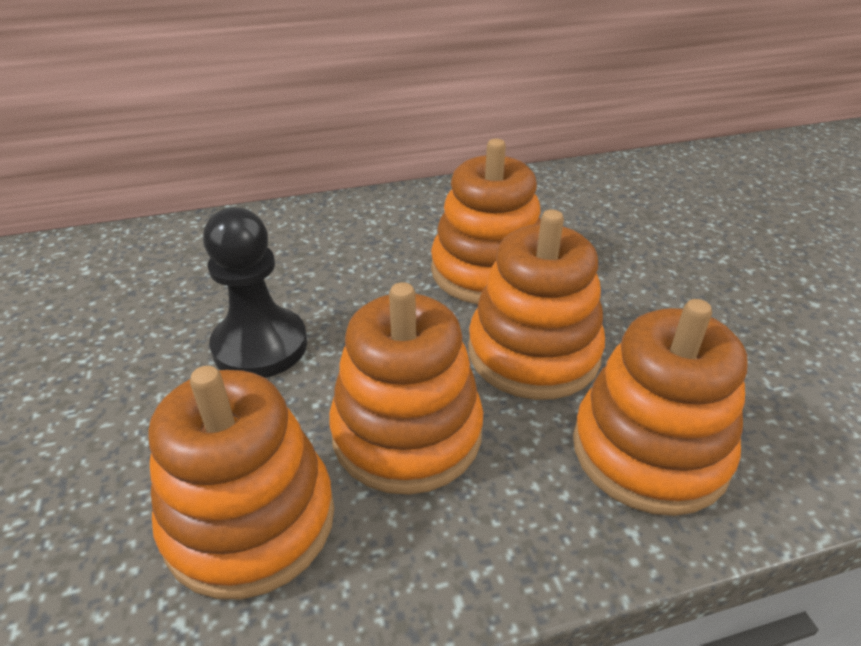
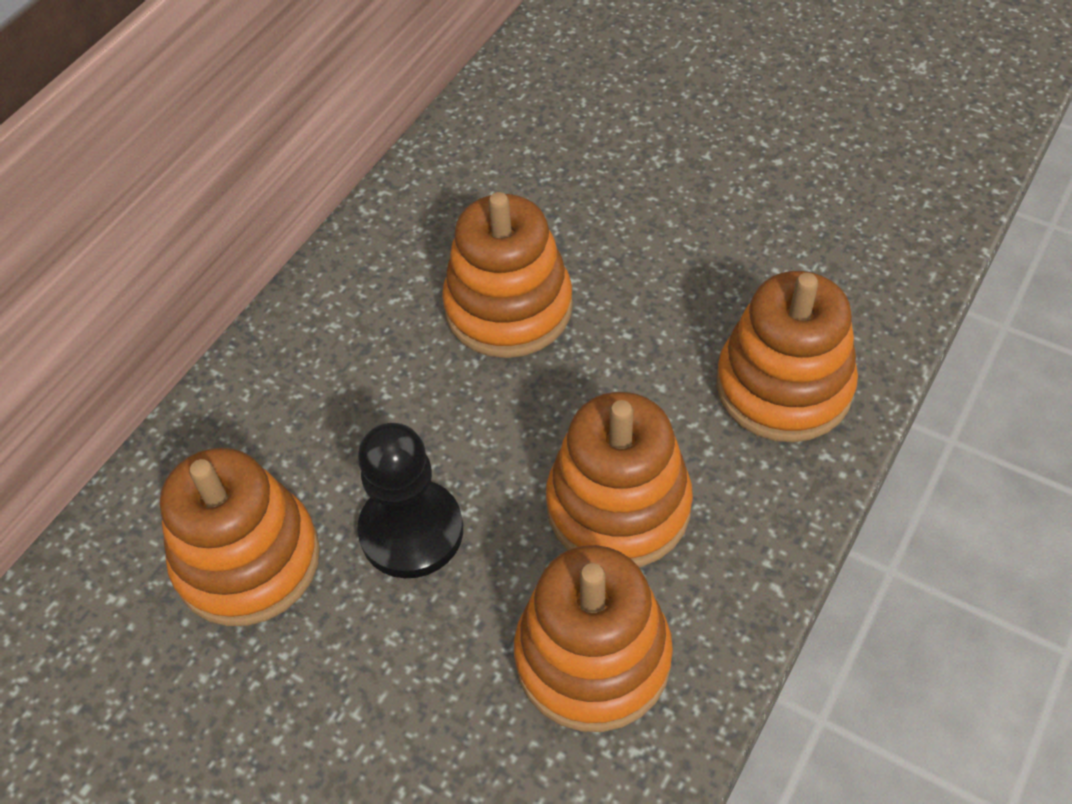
camera: 40 degrees left, 15 degrees up
(533, 353) = (631, 364): orange stacking toy -> orange stacking toy (247, 560)

